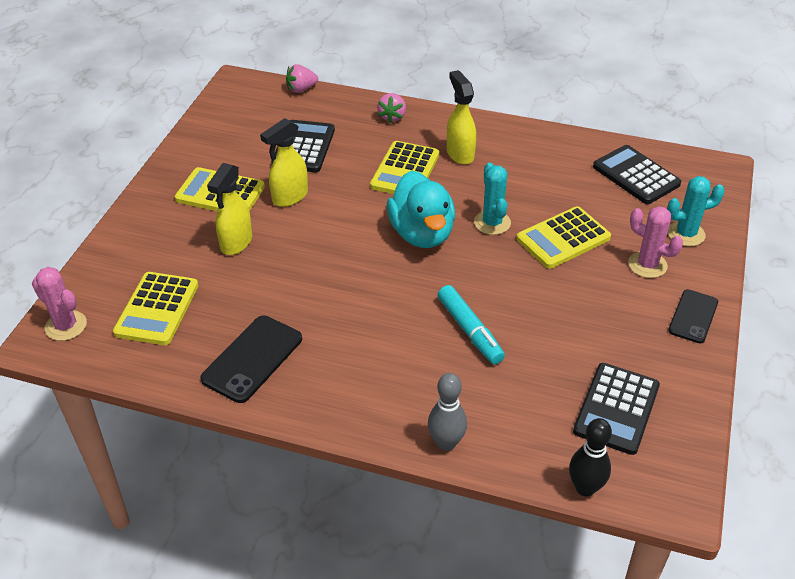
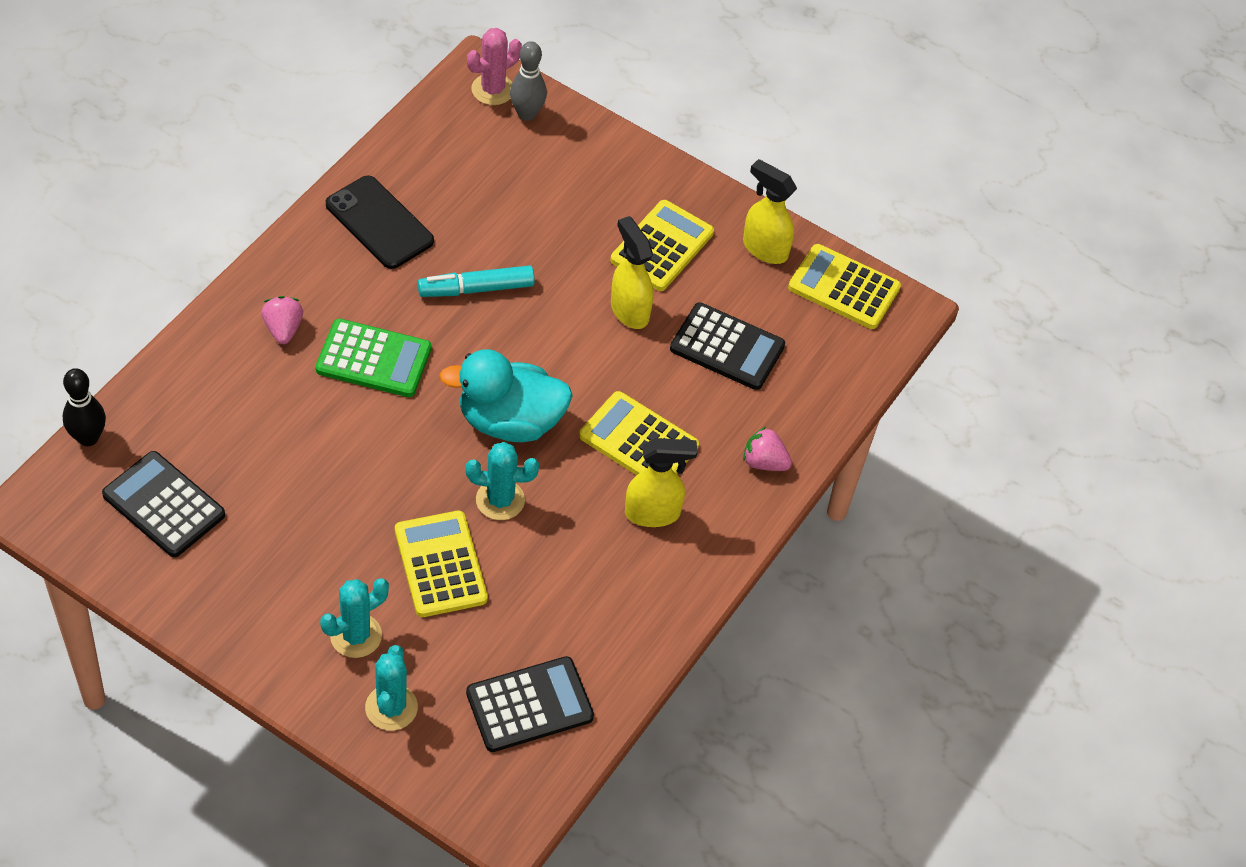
camera: 100 degrees right, 10 degrees up
(157, 309) = (486, 161): yellow calculator -> yellow calculator (844, 288)
(236, 243) = (564, 244): yellow spray bottle -> yellow spray bottle (764, 249)
(301, 89) = (865, 376): pink strawberry -> pink strawberry (283, 329)
(402, 322) = (373, 359): none -> green calculator
(446, 443) = (197, 346): grey bowling pin -> grey bowling pin (527, 114)
(470, 330) = (333, 415): turquoise marker -> turquoise marker (476, 289)
(647, 265) = (356, 636): pink cactus -> turquoise cactus
(693, 316) = (252, 642): black phone -> none

